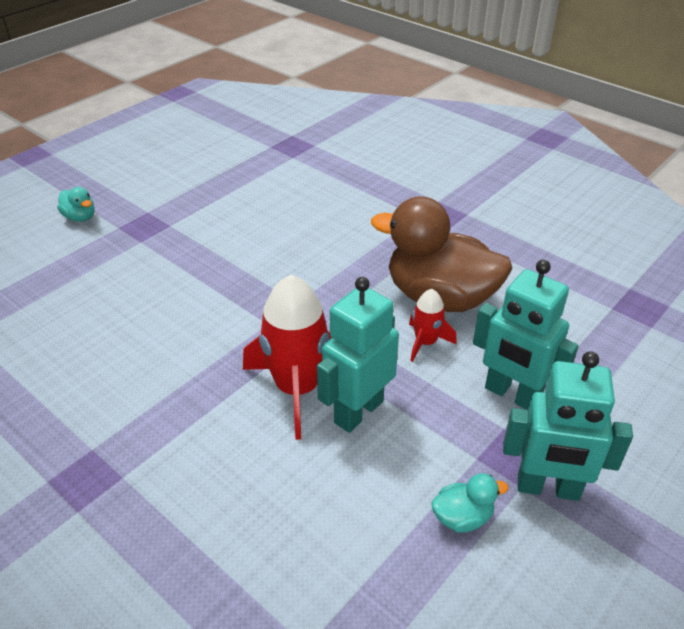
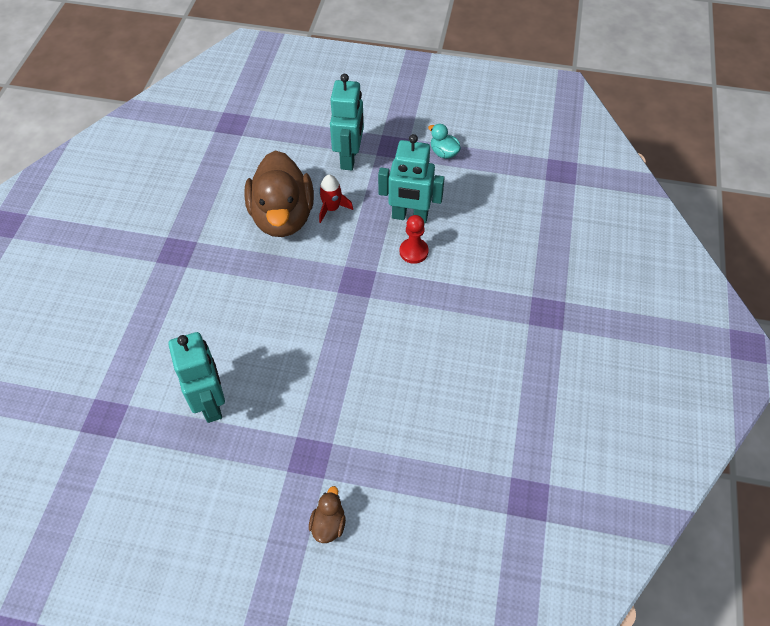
camera: 120 degrees left, 15 degrees up
(80, 217) = (328, 524): turquoise duck -> brown duck
(297, 389) = (413, 251): red rocket -> red pawn
(548, 488) = (403, 129): turquoise robot -> turquoise robot (211, 403)

